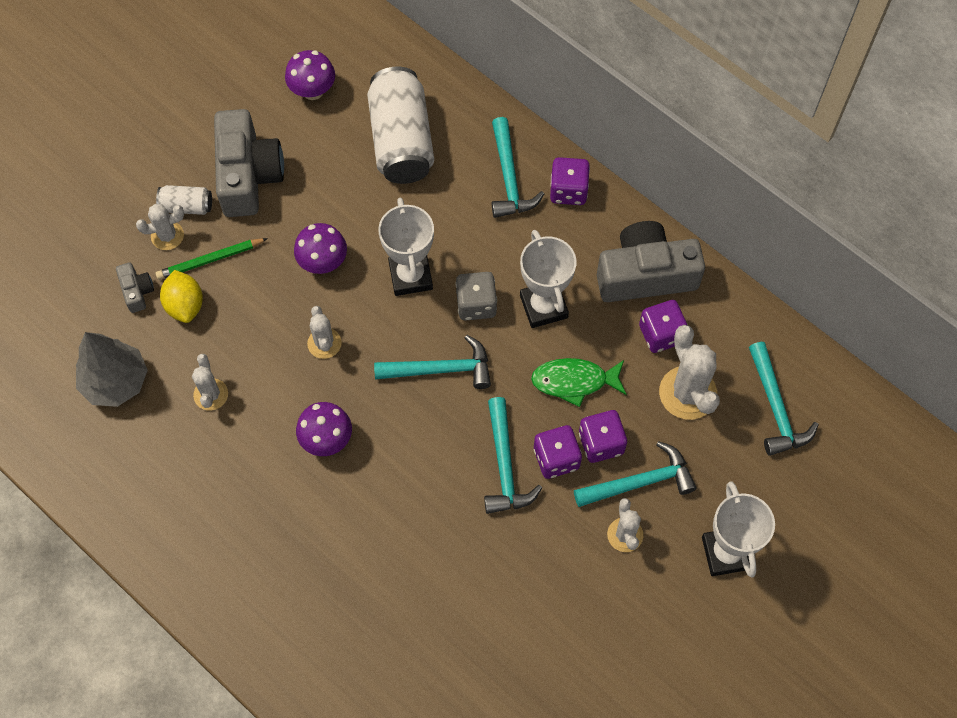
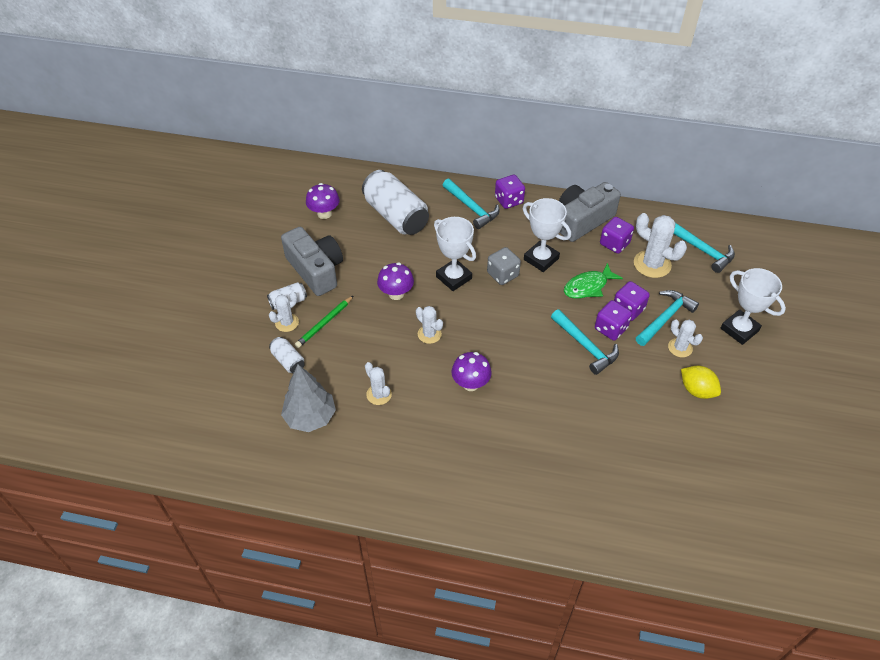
camera: 30 degrees left, 15 degrees down
(137, 291) = (288, 361): grey camera -> white can
(185, 305) = (326, 354): yellow lemon -> yellow lemon (697, 390)
(440, 369) = (509, 316): turquoise hammer -> none

